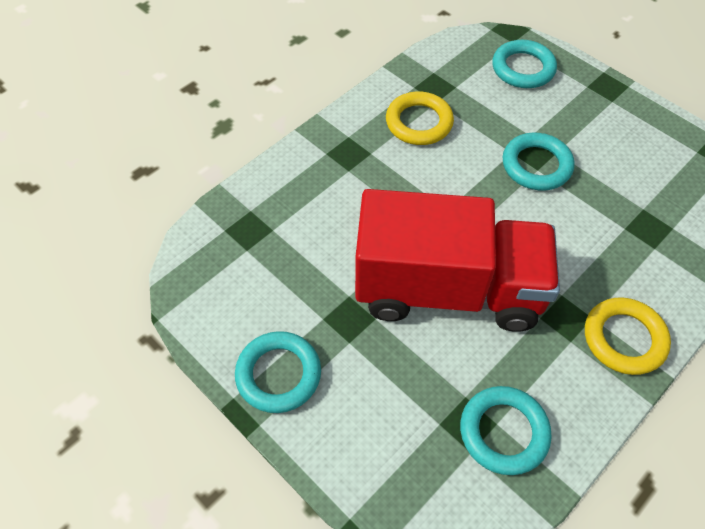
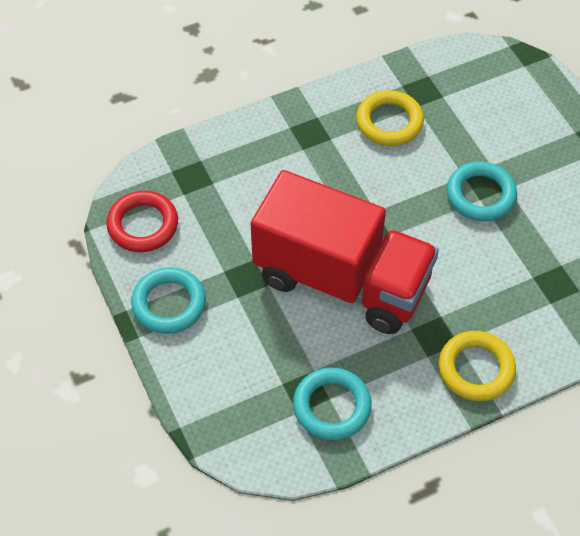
camera: 20 degrees right, 0 degrees up
(216, 296) = (143, 225): none -> red ring
(523, 68) = (519, 96): turquoise ring -> none

